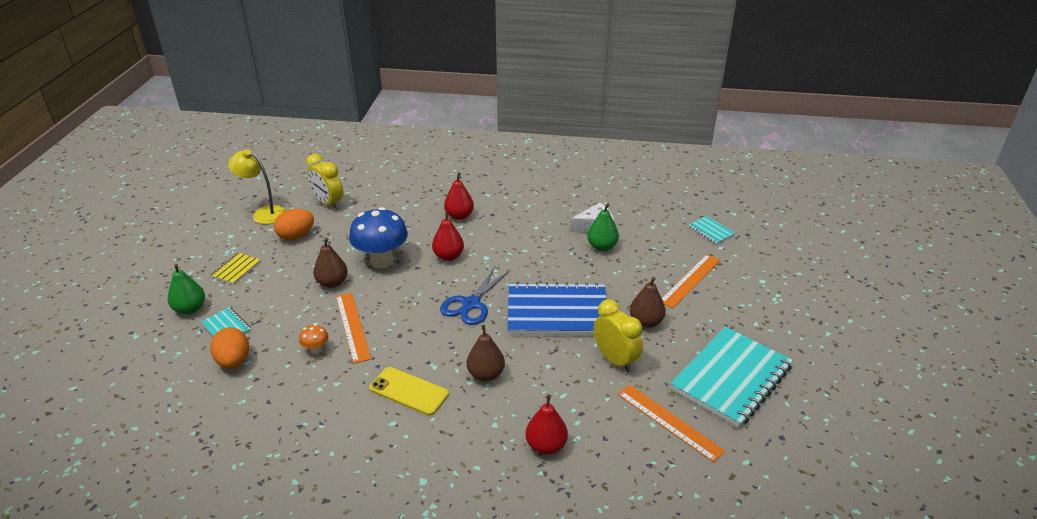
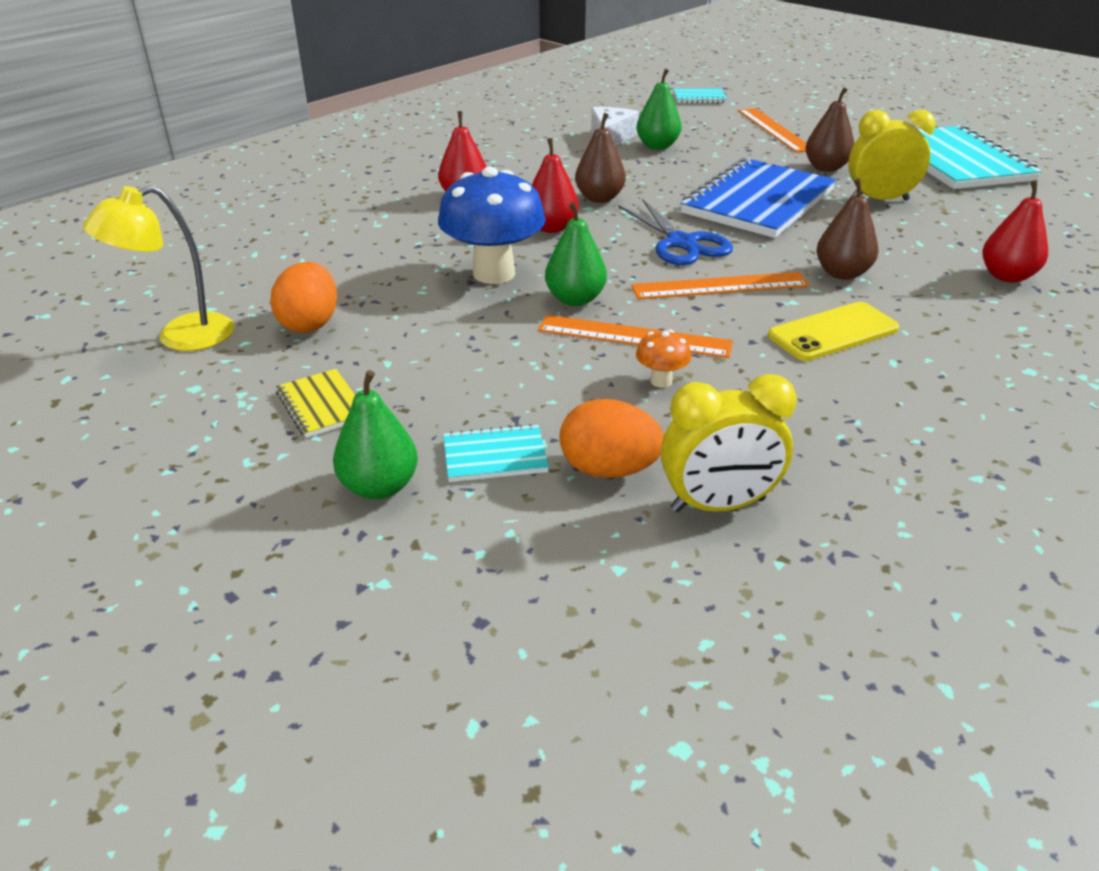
camera: 55 degrees left, 0 degrees up
(328, 203) = (259, 274): yellow clock -> yellow clock (718, 505)
(332, 283) = (496, 325): brown pear -> brown pear (599, 198)
(375, 295) = (575, 299): none -> green pear
(669, 422) = (1006, 206): orange ruler -> orange ruler (720, 286)

